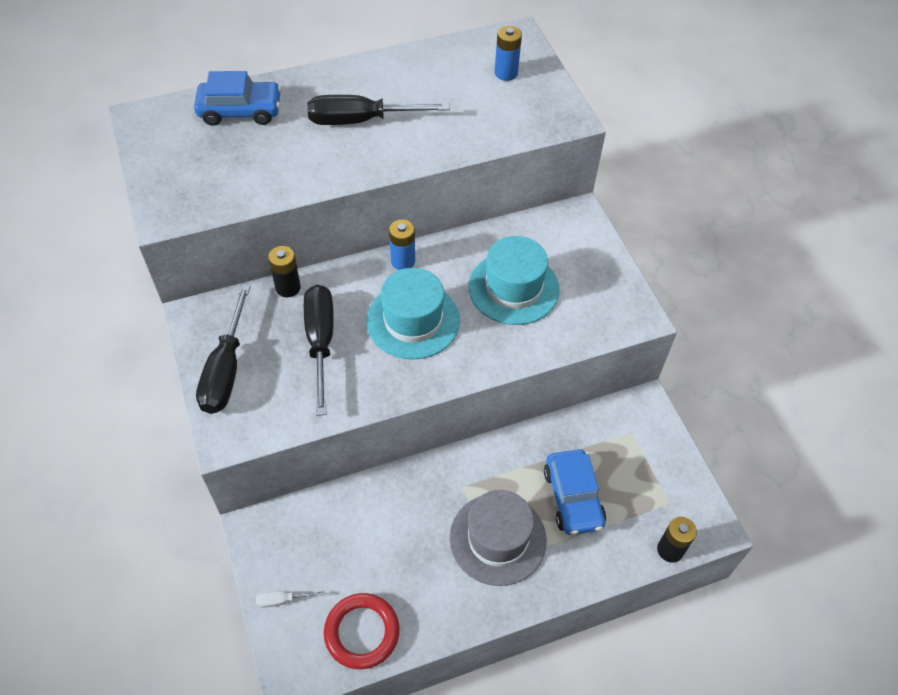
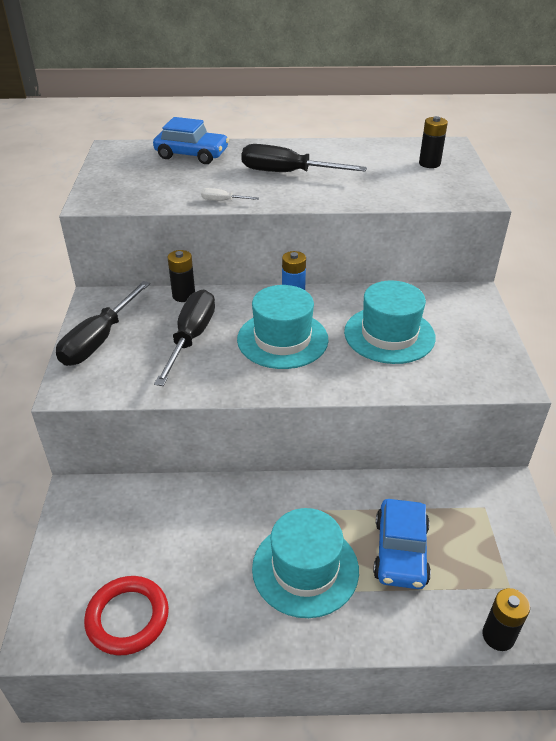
camera: 20 degrees right, 15 degrees down
(282, 600) = (67, 563): white screwdriver -> white screwdriver (222, 201)
(497, 539) = (305, 568): grey hat -> turquoise hat
(506, 73) = (429, 164): blue battery -> black battery

